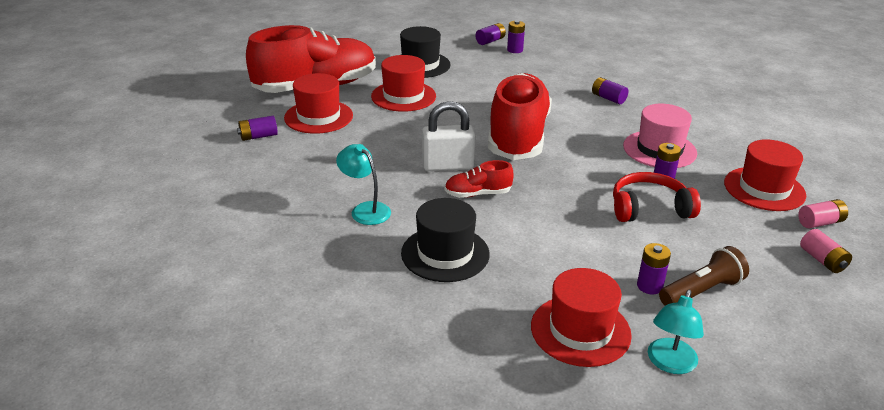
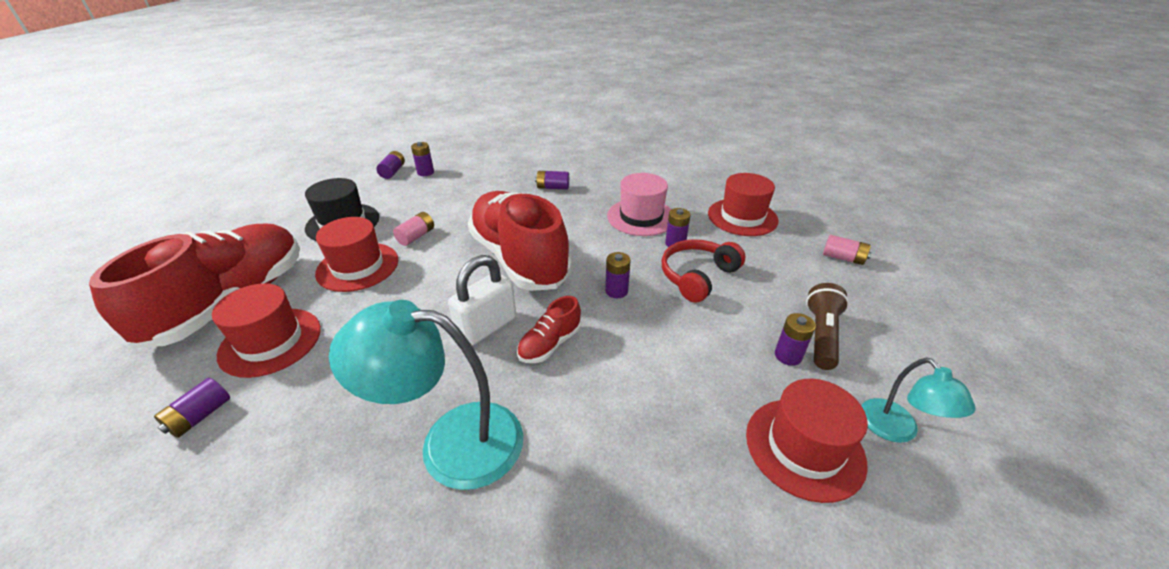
camera: 40 degrees left, 5 degrees up
(365, 210) = (451, 442): turquoise lamp -> turquoise lamp, size x1.82
(445, 254) = (597, 443): black hat -> none
(566, 187) = (616, 291): none -> purple battery
(820, 222) = (803, 227): pink battery -> pink battery (416, 236)

